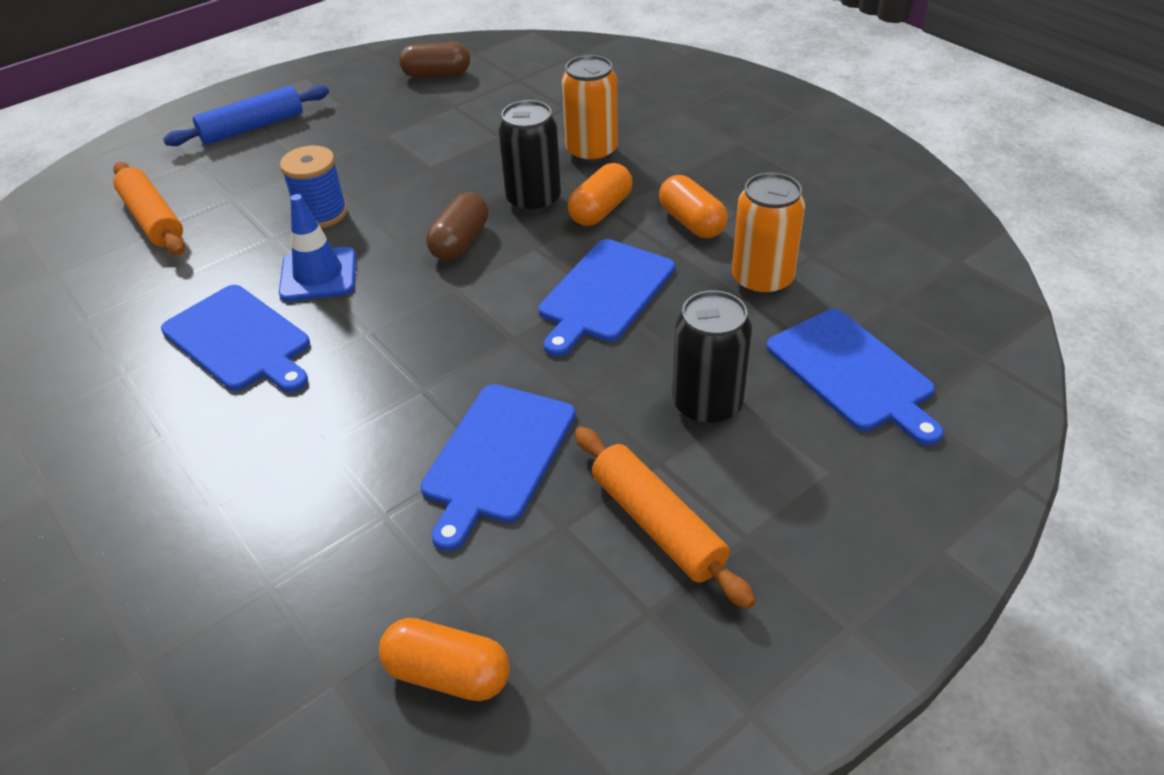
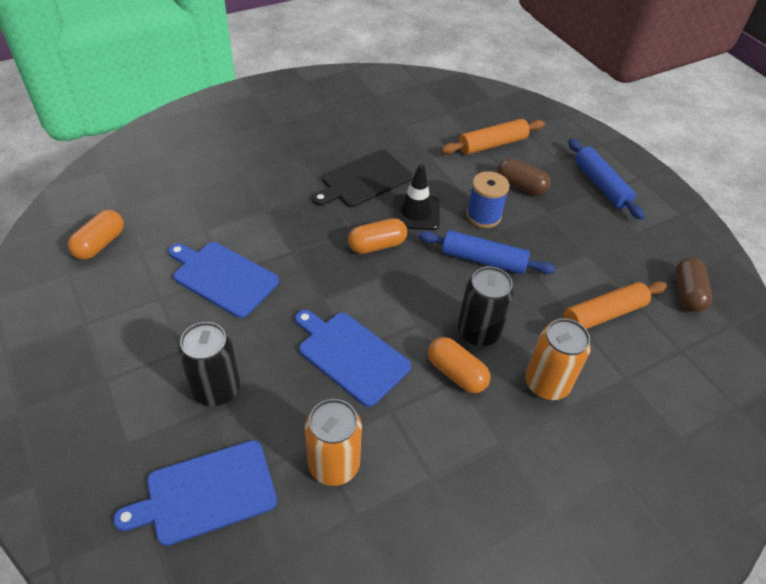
camera: 95 degrees right, 5 degrees up
(240, 340) = (364, 180): blue cutting board -> black cutting board
(318, 275) = (415, 212): blue traffic cone -> black traffic cone
(410, 207) = (483, 260): none -> blue rolling pin
(460, 242) = (434, 283): brown capsule -> brown capsule (521, 186)
(657, 524) = (137, 340): orange rolling pin -> orange rolling pin (603, 314)
(691, 222) = (425, 434): orange capsule -> orange capsule (377, 245)

